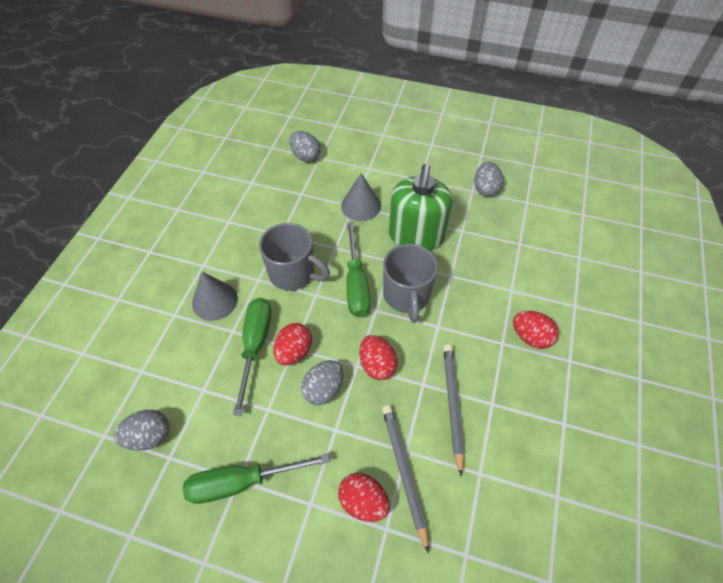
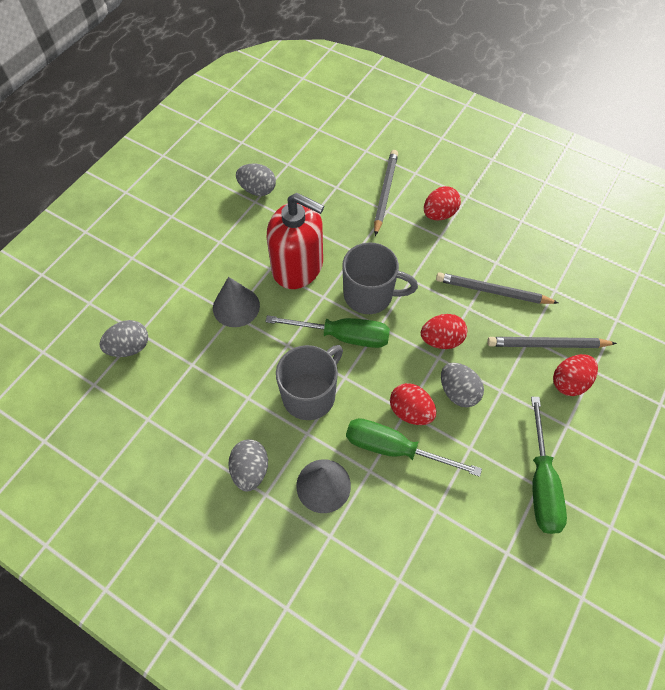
camera: 75 degrees left, 5 degrees up
(149, 436) = (481, 573): grey egg -> grey egg (250, 470)
(416, 236) = (298, 266): green soap dispenser -> red soap dispenser
(533, 284) = (385, 193): none -> grey pencil

